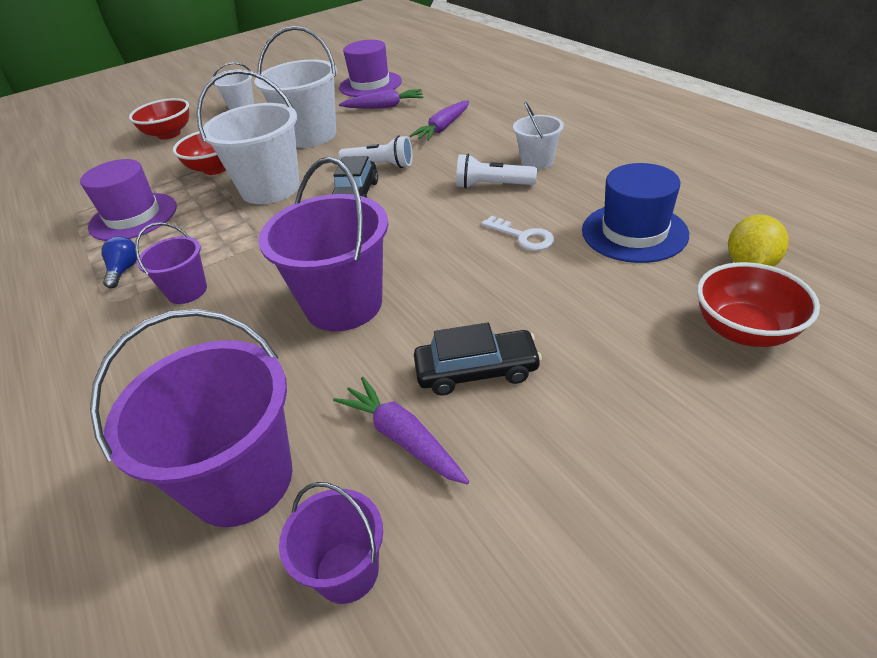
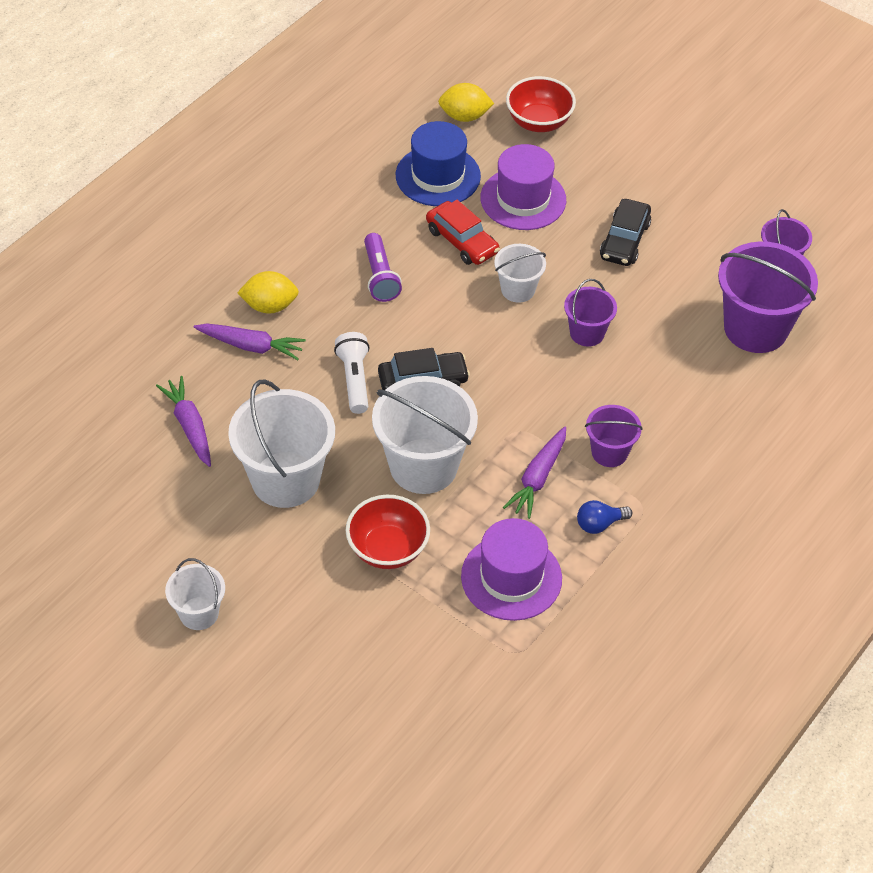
camera: 115 degrees left, 10 degrees up
(169, 134) = (298, 670): red bowl -> none
(344, 304) = (587, 333): purple bucket -> purple bucket, size x0.54
(370, 84) = (107, 469): purple hat -> purple hat (523, 199)
(403, 438) = (692, 263): purple carrot -> purple carrot (538, 478)
(476, 371) = (624, 240): black car -> black car turned 135 degrees counterclockwise
(481, 136) = (269, 306): none -> yellow lemon
(492, 186) = (380, 277): white flashlight -> purple flashlight
(523, 237) = (462, 241): white key -> red car
(537, 161) = (325, 251): white bucket -> white bucket (518, 289)

